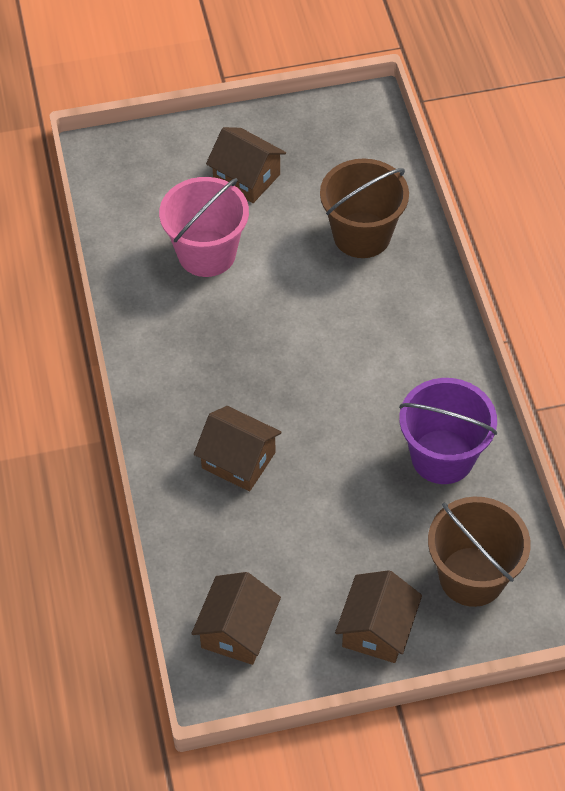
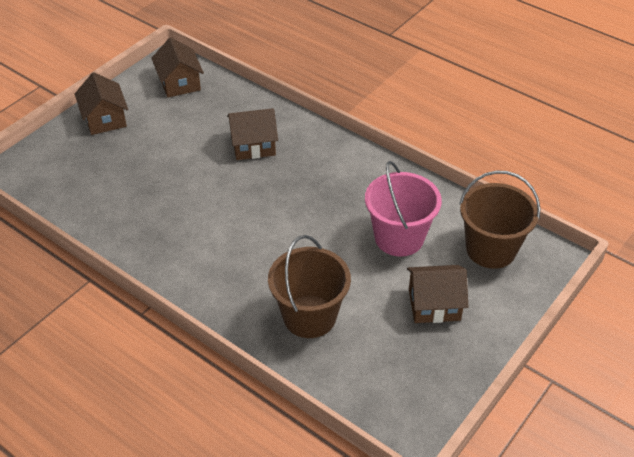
camera: 140 degrees right, 10 degrees down
(442, 456) = (131, 213): purple bucket -> none
(472, 576) = (67, 167): brown bucket -> brown bucket (491, 249)

